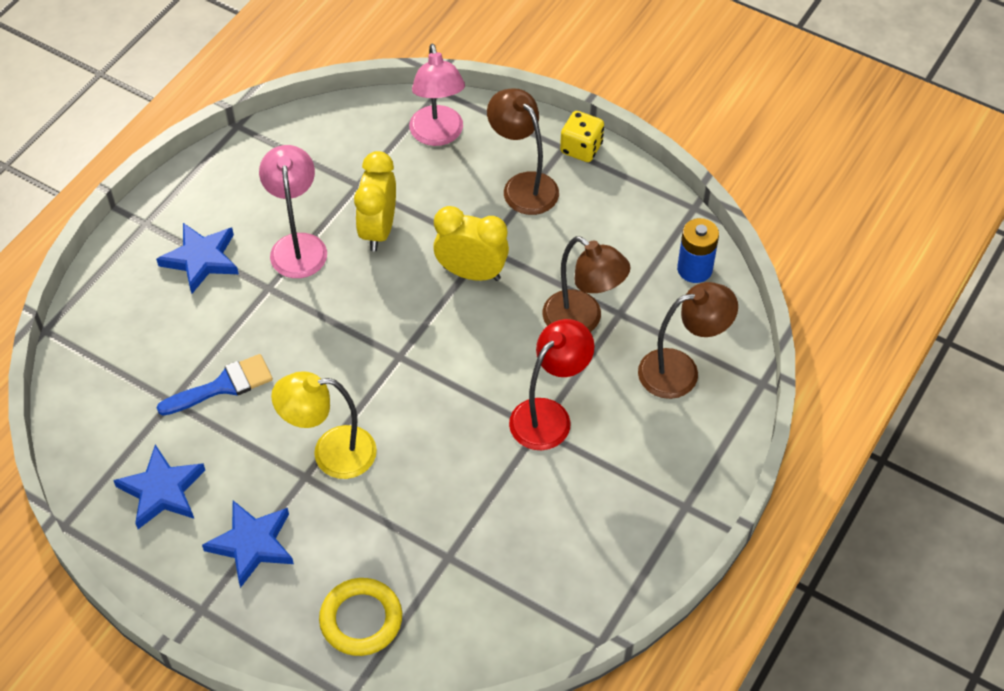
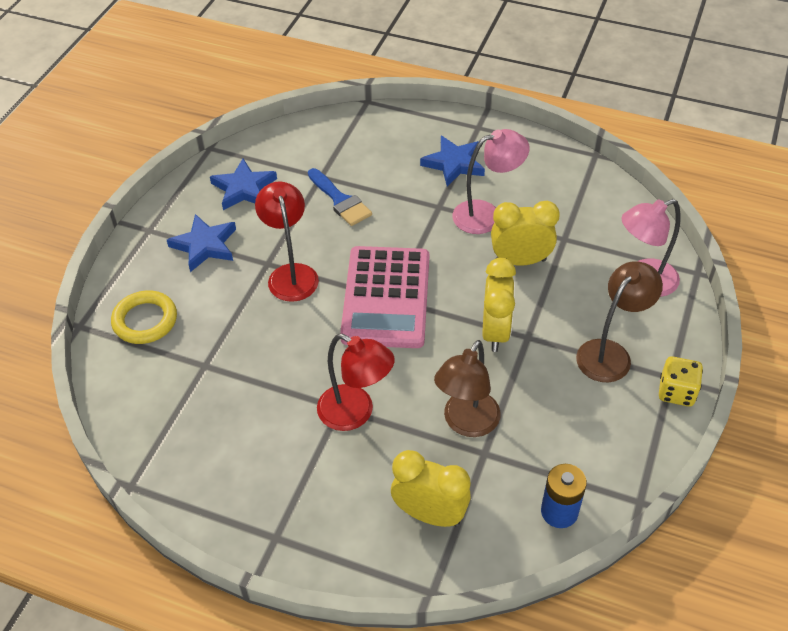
camera: 80 degrees right, 5 degrees down
(331, 453) = (291, 274): yellow lamp -> red lamp
(396, 363) = (386, 297): none -> pink calculator
(681, 371) = (429, 514): brown lamp -> yellow clock

